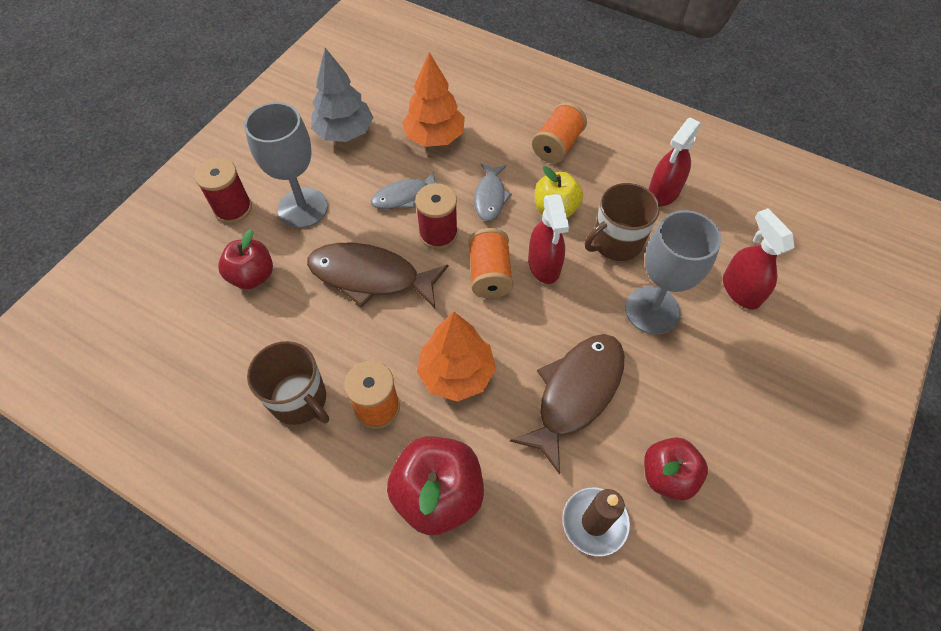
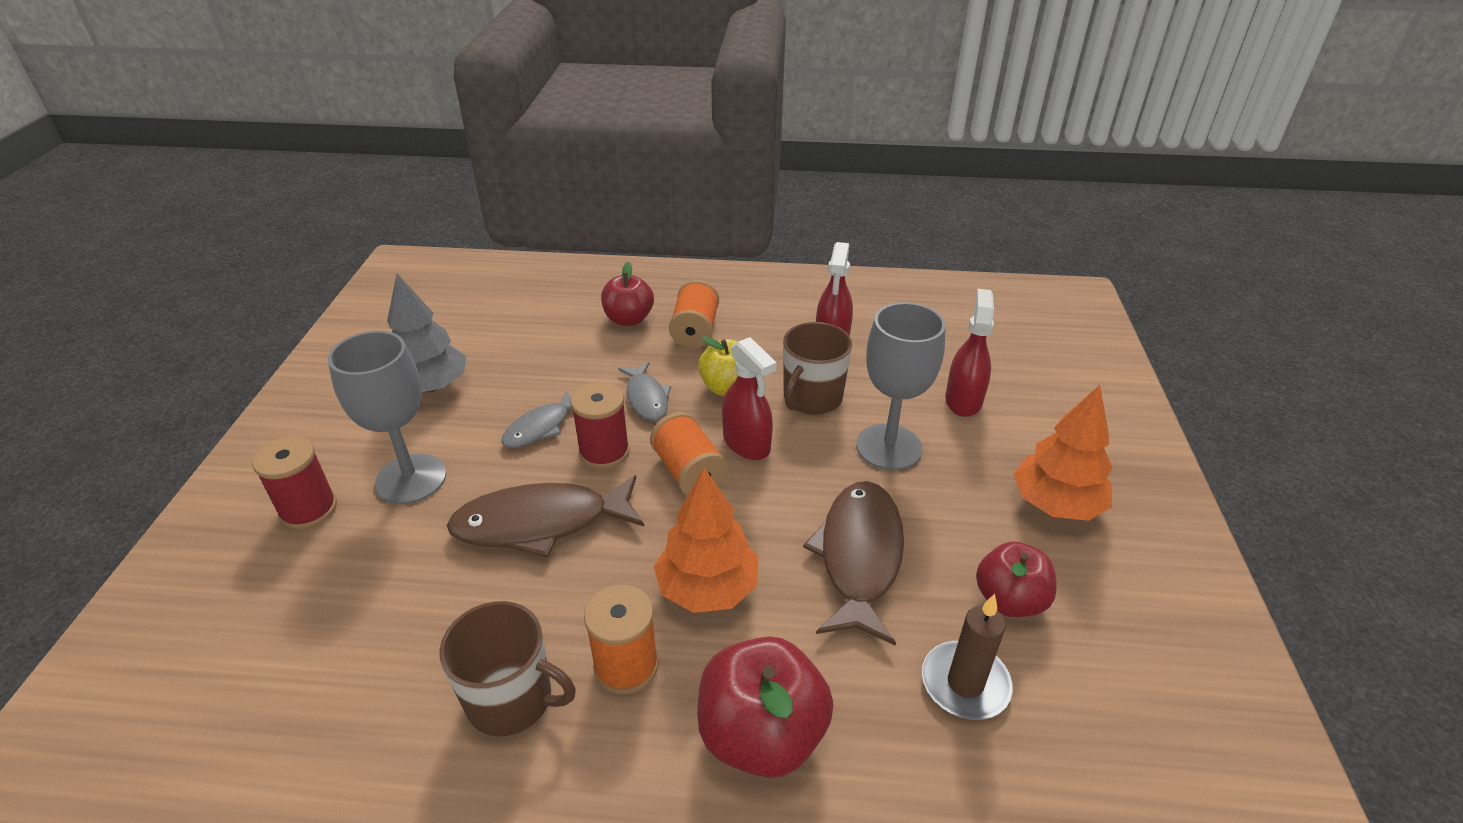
camera: 25 degrees left, 20 degrees down
(252, 276) = (372, 577): red apple -> red apple (629, 319)
(434, 137) = (548, 361): orange tree -> orange tree (1056, 504)
(740, 290) = (963, 400): red spray bottle -> red spray bottle turned 60 degrees clockwise

